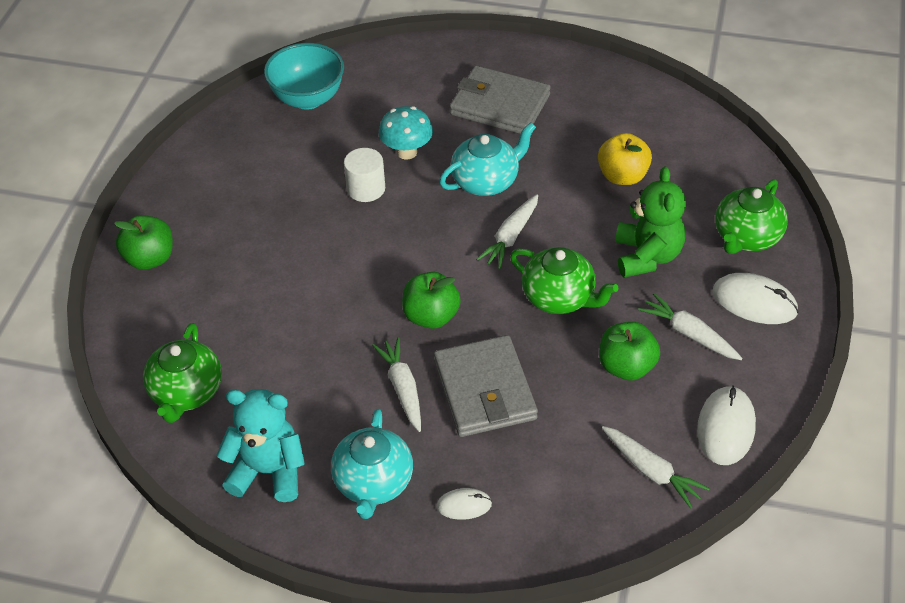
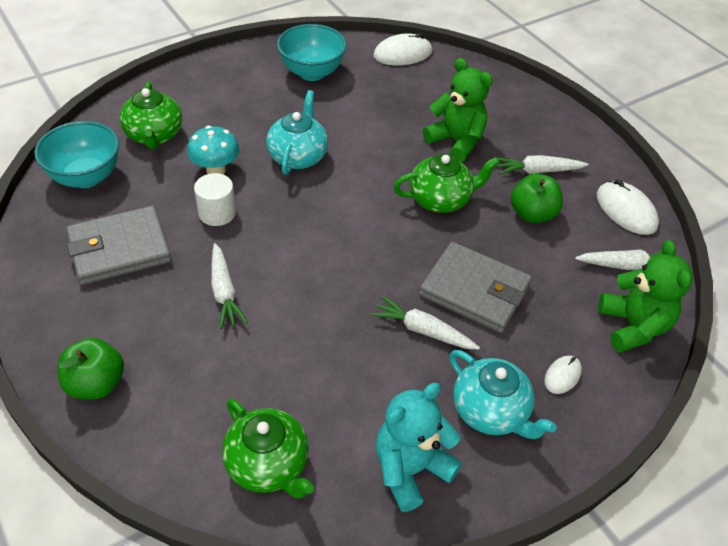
camera: 50 degrees left, 0 degrees up
(431, 316) = (377, 268): green apple -> none
(500, 105) = (243, 103): grey wallet -> grey wallet (120, 249)
(510, 237) = (361, 182): white carrot -> white carrot (224, 292)
(580, 520) = (633, 326): none -> green teddy bear
(597, 110) = (312, 72): none -> turquoise bowl
(622, 176) = (380, 103): yellow apple -> none
(746, 237) = (493, 97): green teapot -> green teapot (154, 135)
(754, 302) = (544, 130): white mouse -> white mouse (402, 54)

